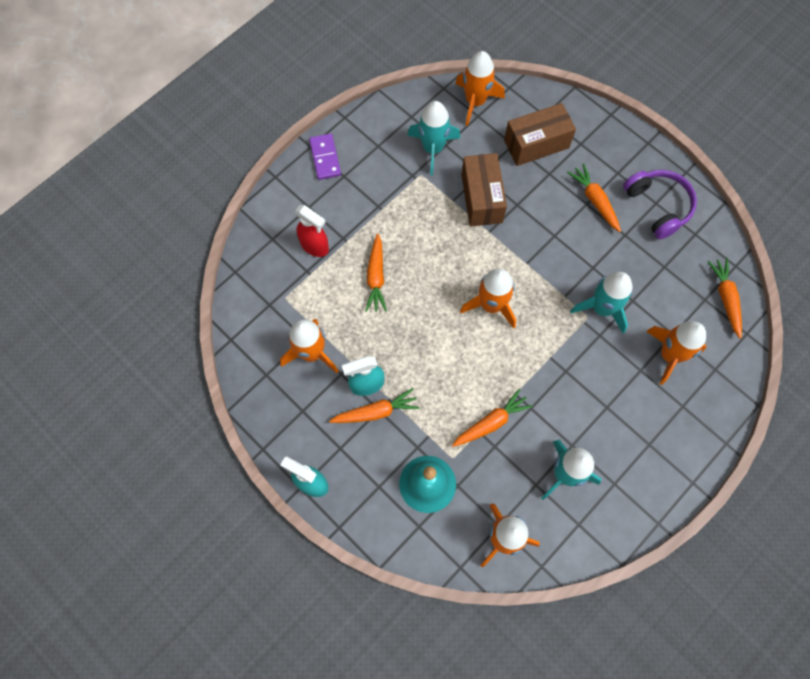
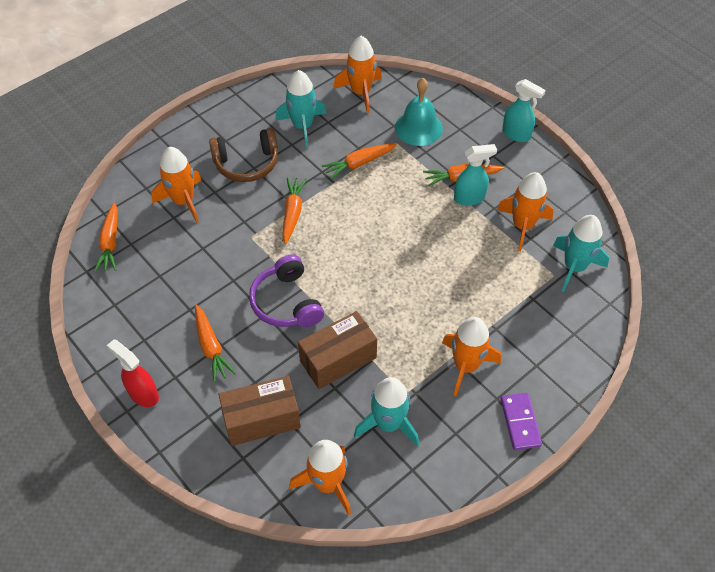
camera: 175 degrees left, 15 degrees down
(315, 246) = (526, 322): red spray bottle -> red spray bottle (143, 394)
(376, 277) = (460, 287): orange carrot -> orange carrot (292, 213)
(481, 198) = (338, 359): brown box -> brown box turned 60 degrees clockwise
(491, 305) = (344, 253): orange rocket -> orange rocket (466, 366)
(602, 308) = (235, 243): turquoise rocket -> turquoise rocket (574, 267)
(616, 412) = (247, 163): none -> brown headphones
(658, 206) = (143, 335): purple headphones -> purple headphones (286, 302)

